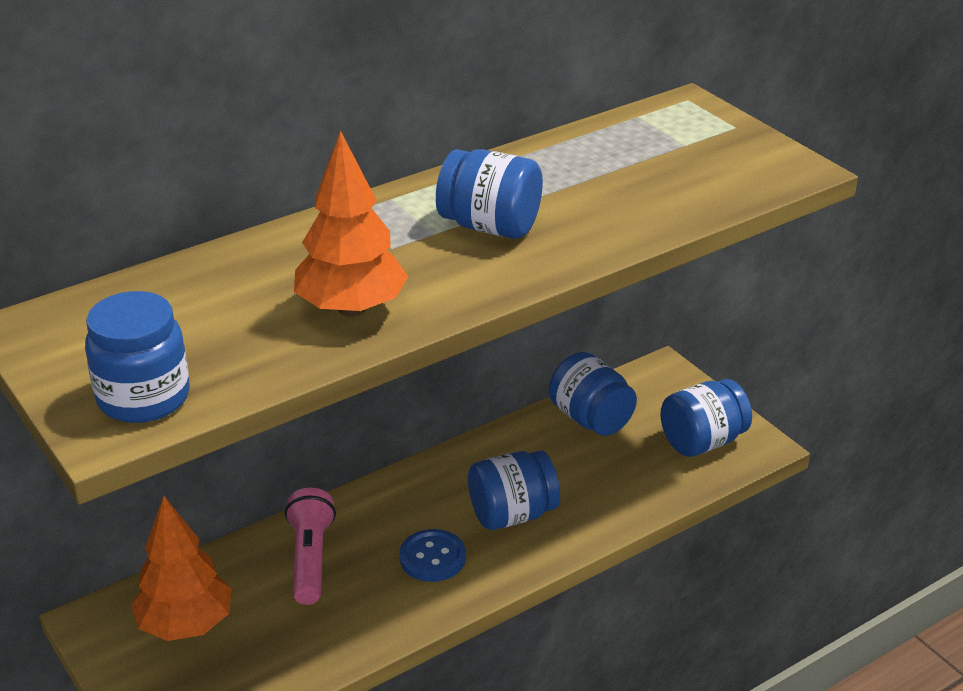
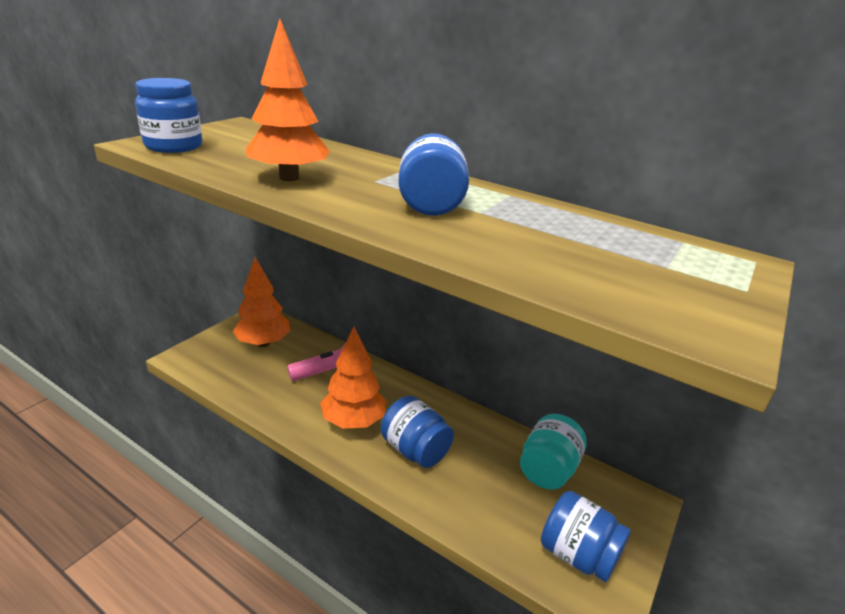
camera: 65 degrees right, 5 degrees down
(432, 557) = (353, 421): blue button -> orange tree
(591, 419) = (548, 469): blue jar -> turquoise jar

